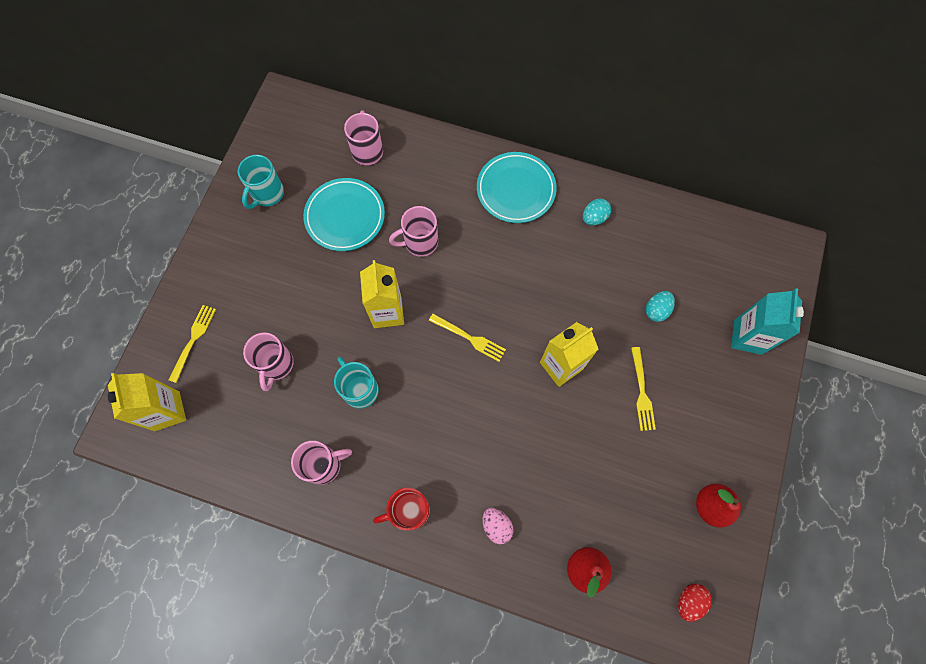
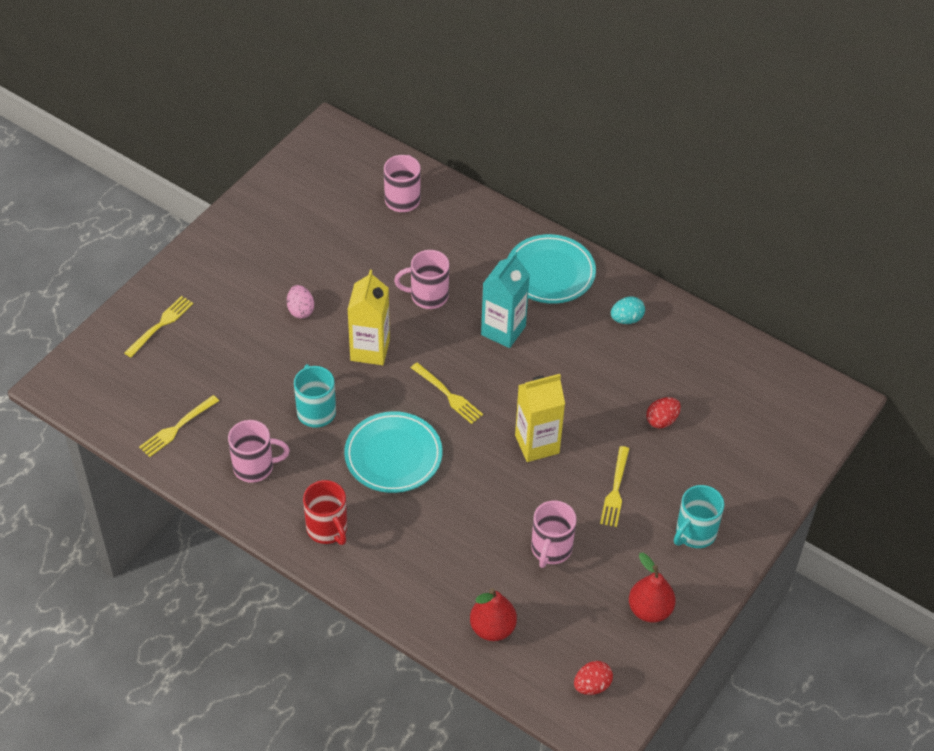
camera: 15 degrees right, 20 degrees down
(167, 411) = (113, 379): yellow carton -> none
(241, 444) = (177, 427): none -> yellow fork
(267, 194) = (282, 213): turquoise mug -> turquoise mug (694, 533)
(276, 365) = (237, 367): pink mug -> pink mug (551, 549)
(345, 216) = (357, 253): turquoise plate -> turquoise plate (393, 455)
(409, 510) = (327, 529): red mug -> red mug turned 120 degrees counterclockwise
(496, 526) = (413, 566): pink egg -> pink egg (300, 310)
(656, 310) = (662, 420): turquoise egg -> red egg
(747, 337) = (753, 470): turquoise carton -> turquoise carton (503, 330)

